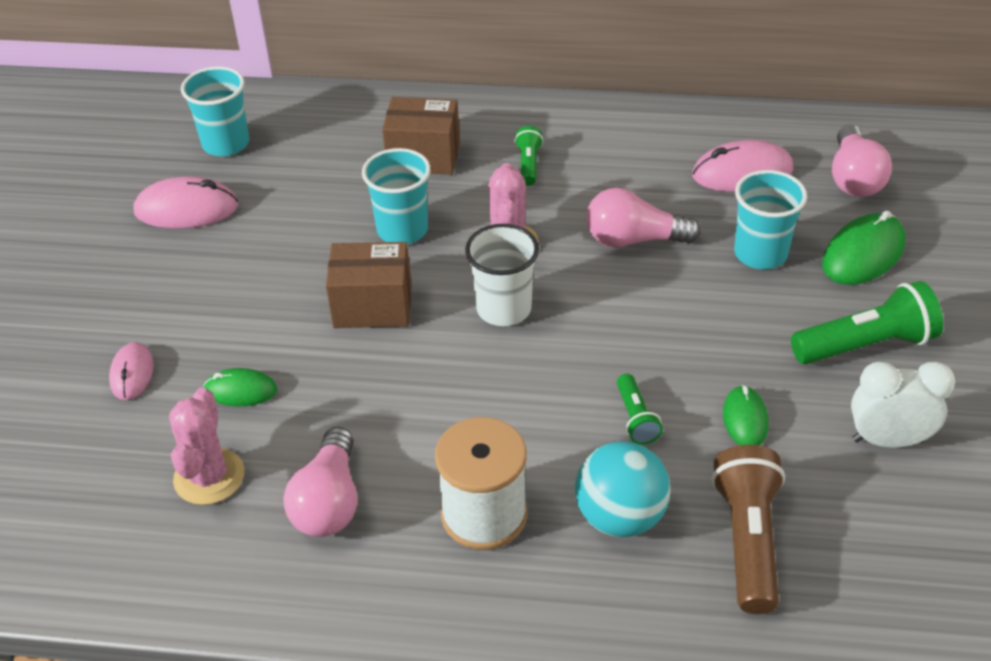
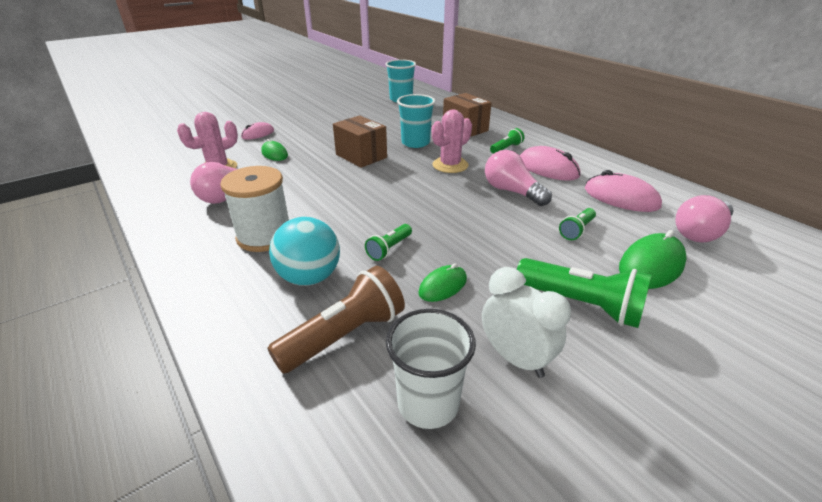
camera: 45 degrees right, 10 degrees down
(186, 209) = (356, 108): pink mouse -> pink mouse (548, 168)
(504, 309) = (407, 182): white cup -> white cup (428, 403)
(760, 253) = (577, 230): turquoise cup -> green flashlight
(863, 254) = (651, 265): green mouse -> green mouse turned 45 degrees counterclockwise

